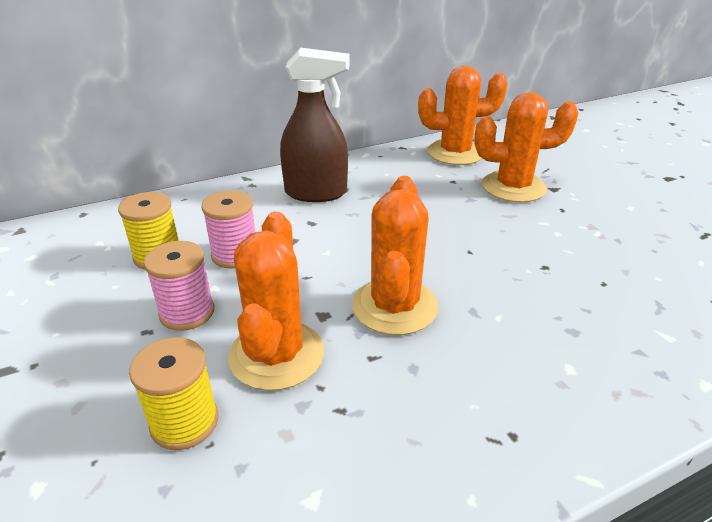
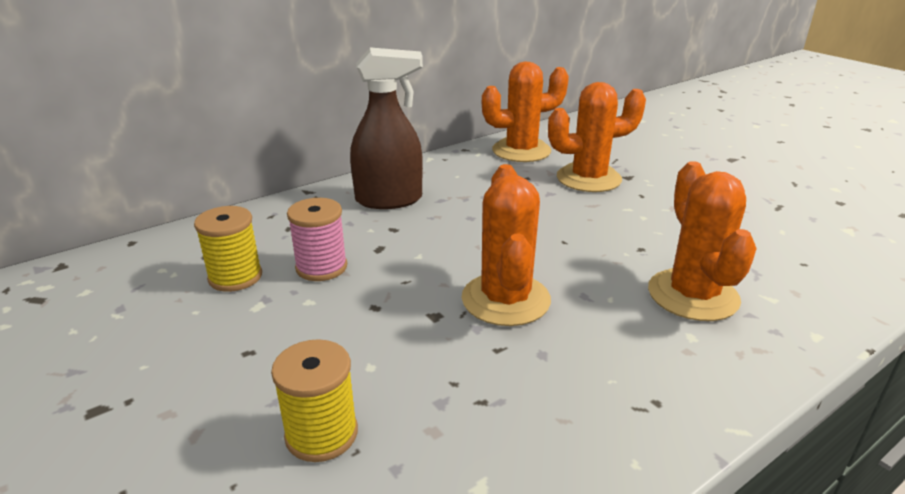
camera: 10 degrees left, 5 degrees down
(187, 312) = (287, 329): pink spool -> none
(276, 355) = (398, 358): orange cactus -> orange cactus (692, 295)

